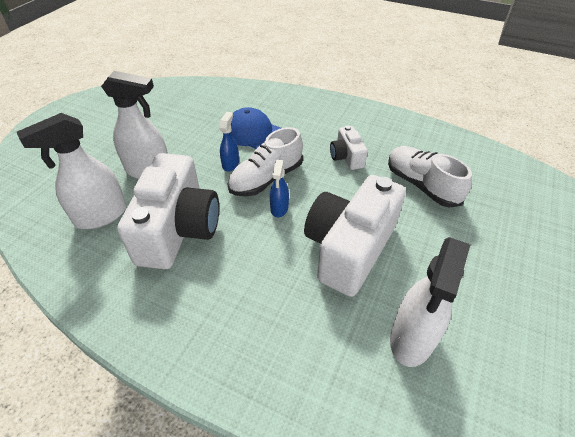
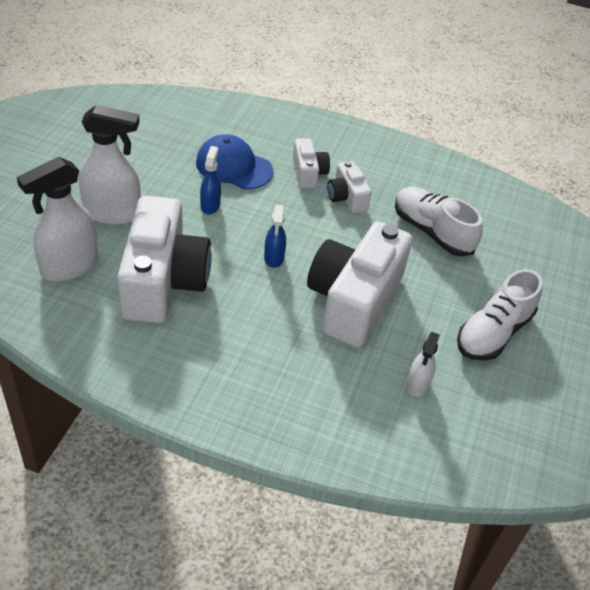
camera: 10 degrees left, 0 degrees up
(266, 179) = (255, 224): white shoe -> white shoe (493, 333)
(315, 138) = (308, 173): none -> white camera
(411, 338) = (417, 384): white spray bottle -> white spray bottle, size x0.53

